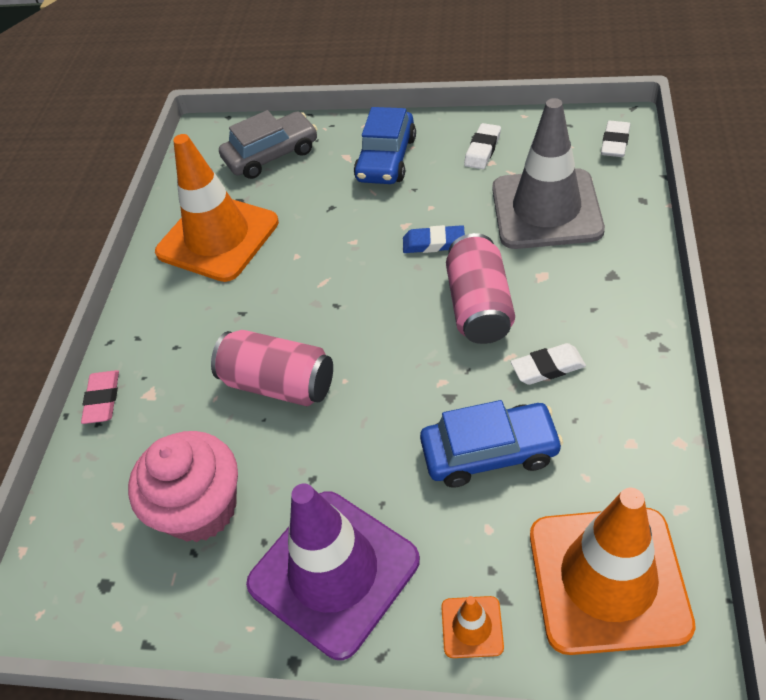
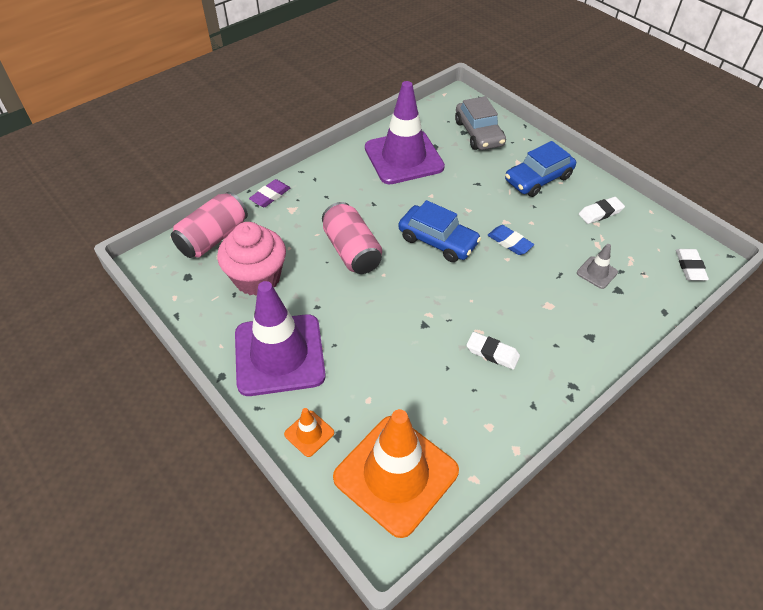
camera: 35 degrees right, 0 degrees up
(102, 399) = (270, 196): pink eraser -> purple eraser
(218, 237) = (403, 157): orange traffic cone -> purple traffic cone
(271, 155) = (478, 133): grey car -> grey car turned 60 degrees clockwise
(479, 306) = (494, 293): pink can -> pink can (213, 238)
(489, 452) = (412, 366): blue car -> blue car (438, 240)
(546, 209) = (597, 272): grey traffic cone -> grey traffic cone, size x0.41
(615, 143) = (690, 267): white eraser -> white eraser turned 60 degrees counterclockwise

